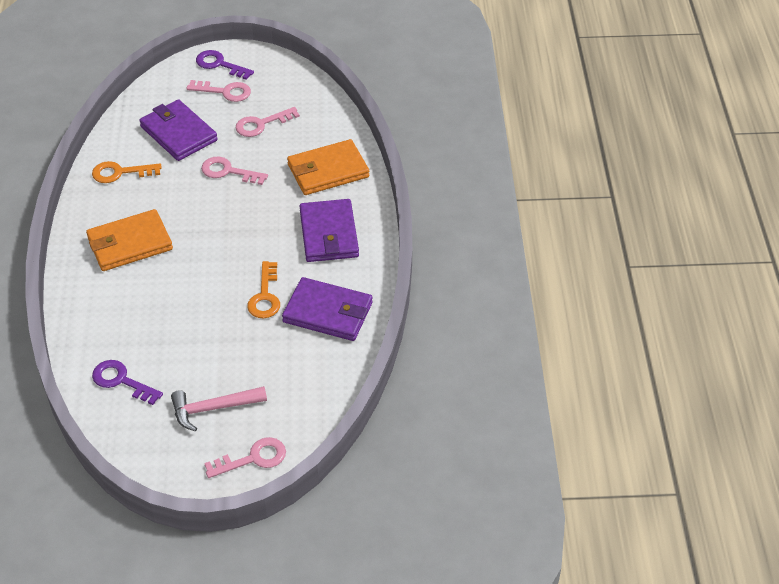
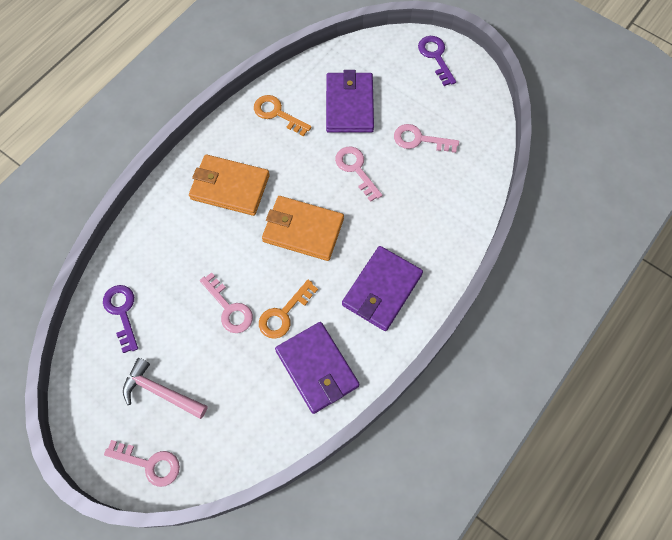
camera: 40 degrees right, 20 degrees up
(225, 92) = (417, 87): pink key -> pink key (229, 308)
(328, 171) = (433, 224): orange wallet -> orange wallet (303, 230)

